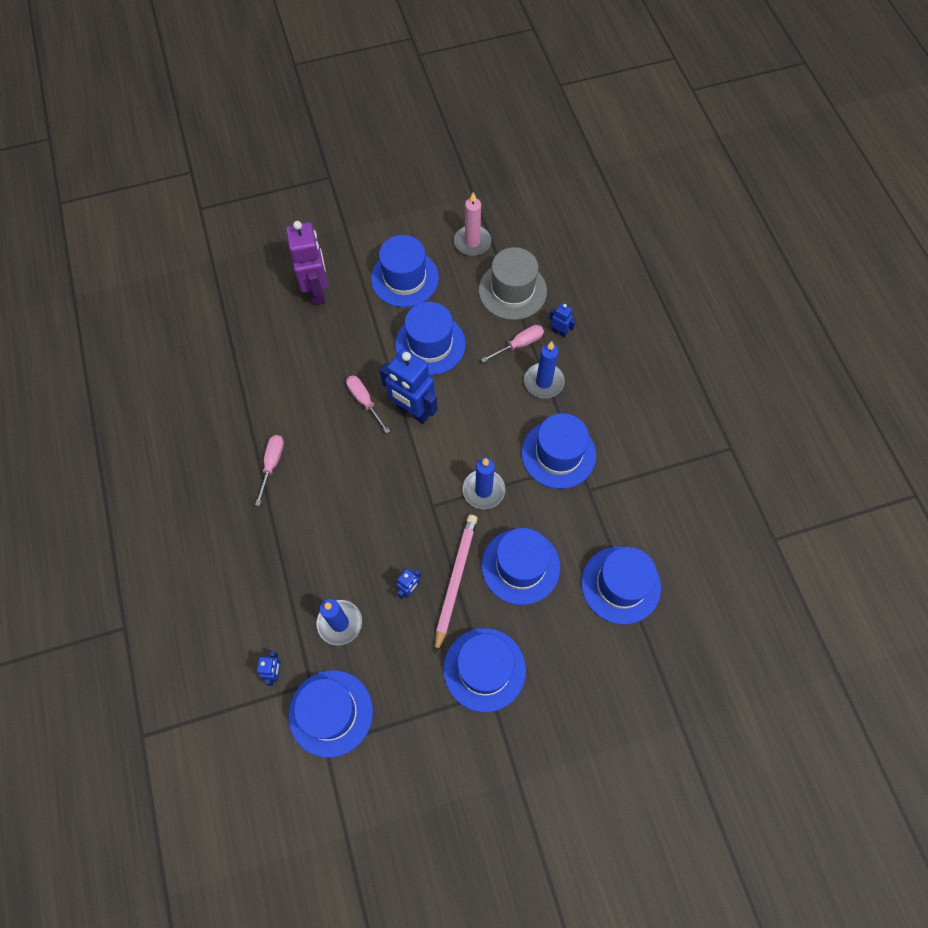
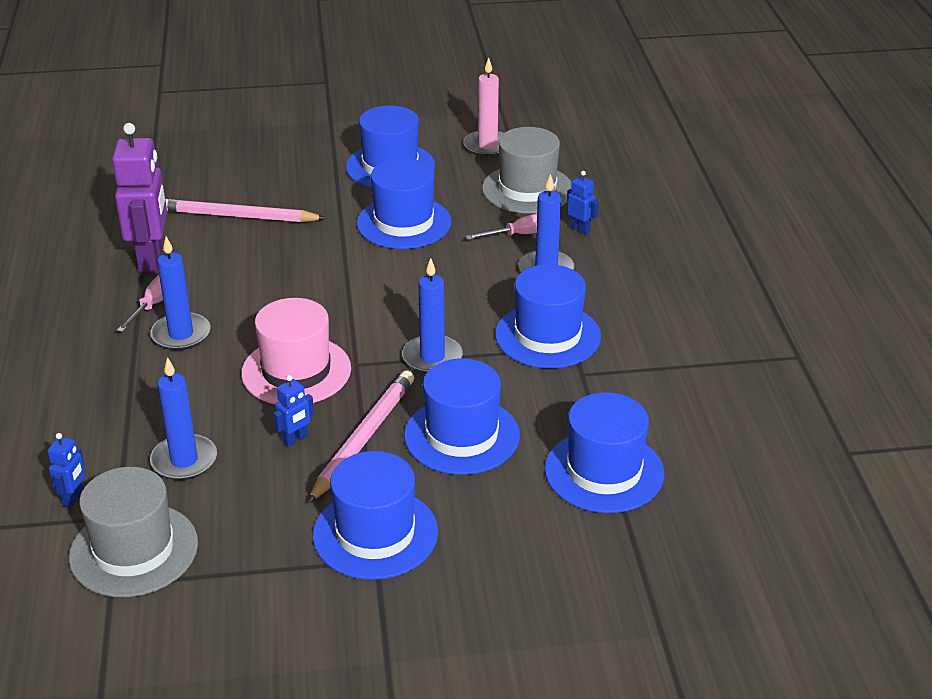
camera: 10 degrees right, 30 degrees down
(300, 495) = (181, 334): none -> blue candle
(305, 355) = (238, 216): none -> pink pencil
(317, 291) = (275, 166): purple robot -> purple robot (151, 259)
(331, 713) = (134, 550): blue hat -> grey hat
(364, 401) = (299, 262): pink screwdriver -> none
(392, 520) = (296, 371): none -> pink hat
(413, 411) = (360, 277): blue robot -> none

